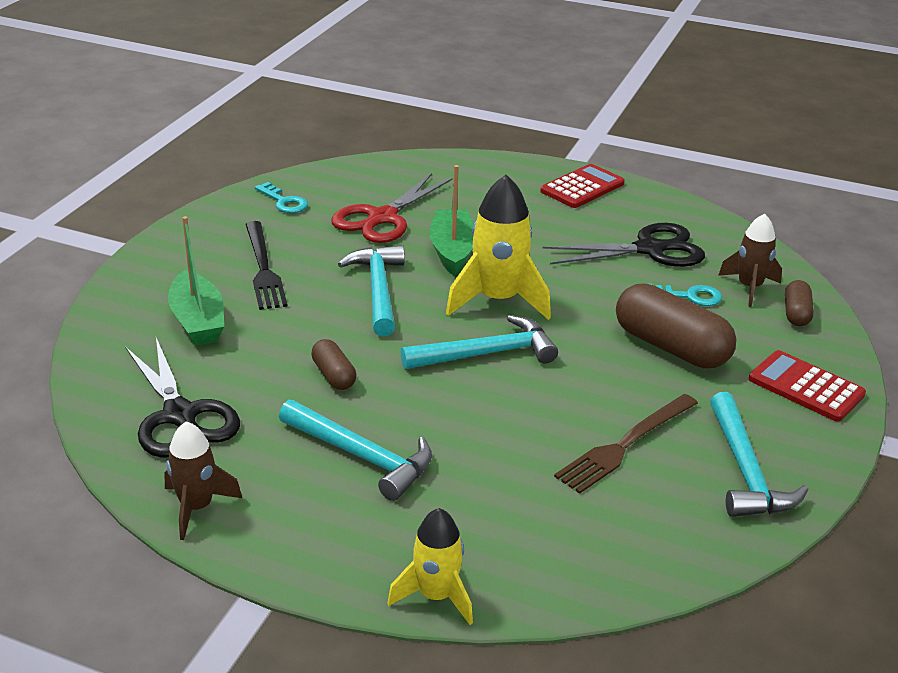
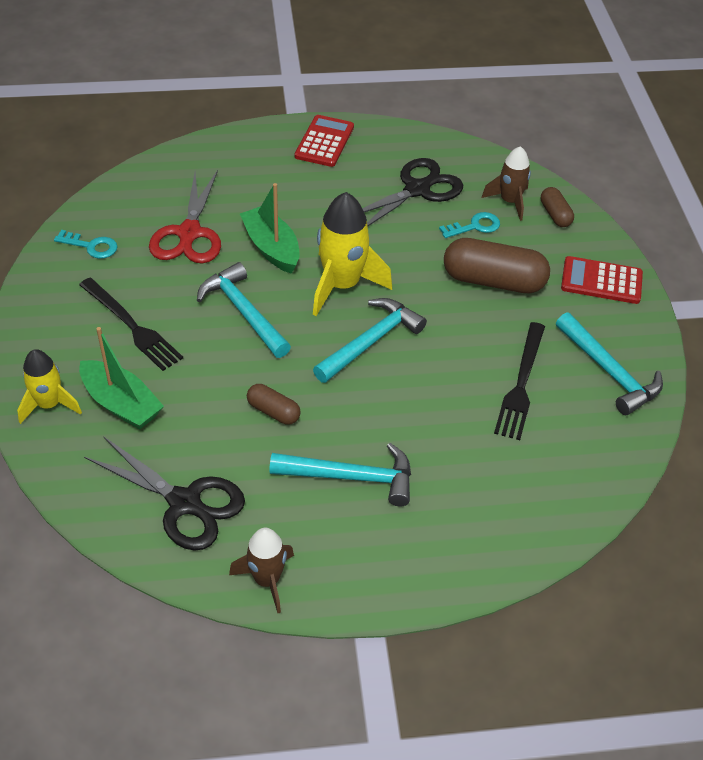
camera: 30 degrees left, 15 degrees up
(436, 596) = (488, 570): yellow rocket -> yellow rocket (49, 405)
(625, 445) = (521, 384): brown fork -> black fork

